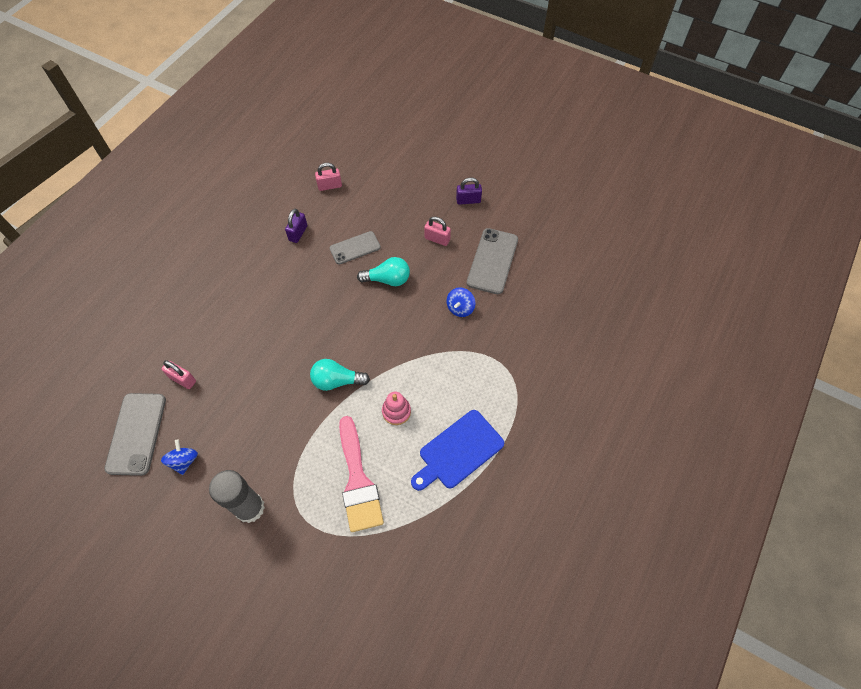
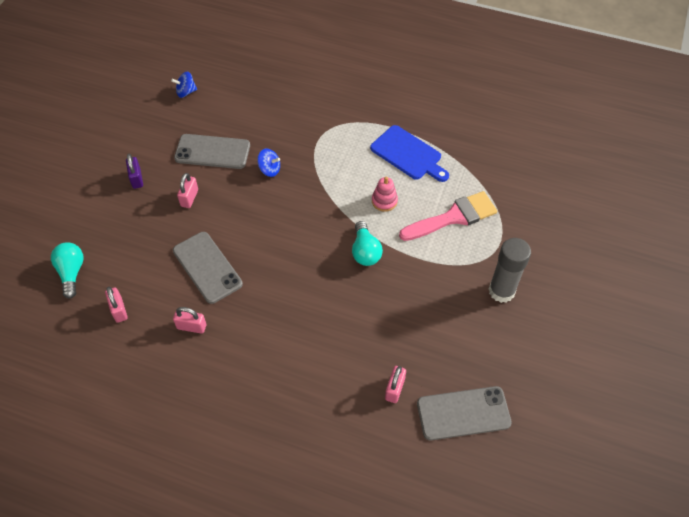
camera: 100 degrees left, 5 degrees down
(184, 461) = (477, 358): blue spinning top -> blue spinning top (186, 92)
(298, 233) = (191, 327): purple padlock -> pink padlock
(355, 248) = (207, 267): grey phone -> grey phone, size x1.52
(388, 279) = (244, 231): turquoise light bulb -> turquoise light bulb (71, 272)

